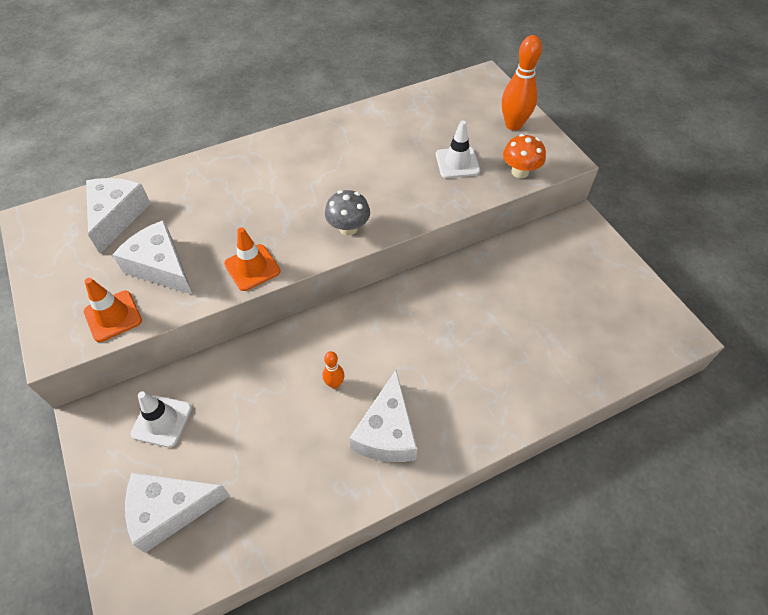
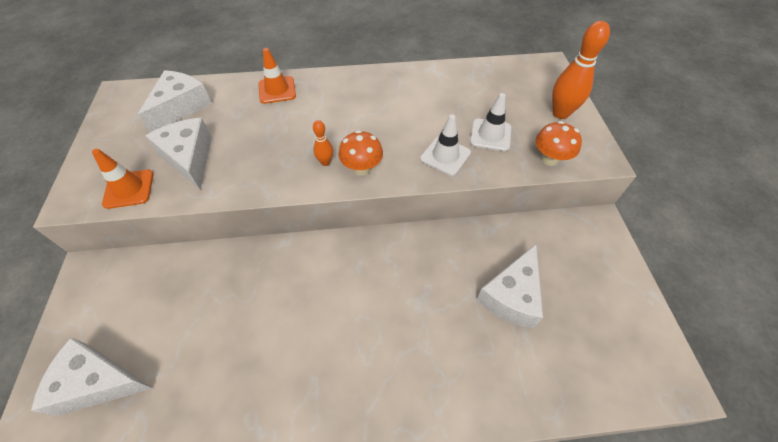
camera: 20 degrees right, 0 degrees up
(162, 421) = (137, 293): white traffic cone -> white traffic cone (445, 156)
(252, 267) = (261, 180): orange traffic cone -> orange traffic cone (277, 90)
(334, 384) = (295, 311): orange bowling pin -> orange bowling pin (325, 162)
(348, 228) = (362, 168): grey mushroom -> orange mushroom
(387, 432) = (320, 378): white cheese -> white cheese (511, 295)

